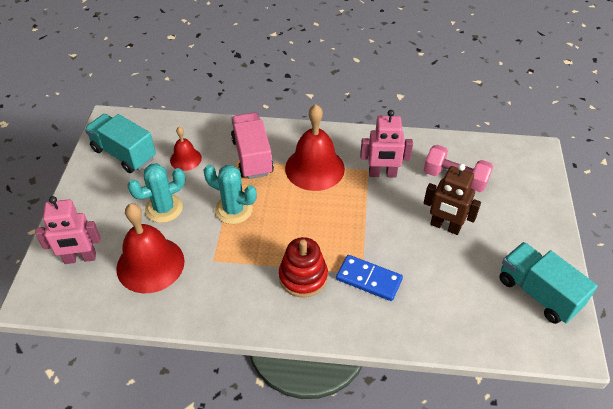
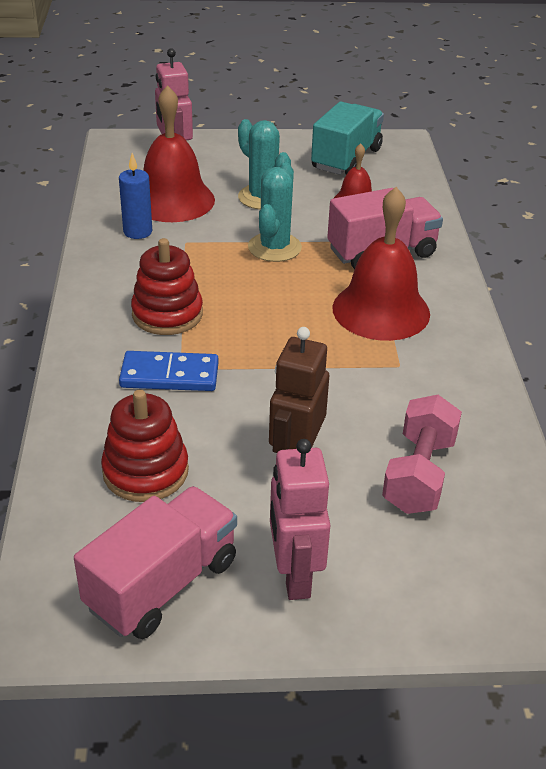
camera: 80 degrees right, 10 degrees down
(192, 290) = (137, 232): none -> blue candle
(369, 279) = (169, 375): blue domino -> blue domino turned 75 degrees clockwise
(382, 174) = (395, 382): pink robot -> pink robot (294, 575)
(456, 296) = (145, 471): none -> red stacking toy
(538, 293) = (162, 584): turquoise truck -> pink truck

